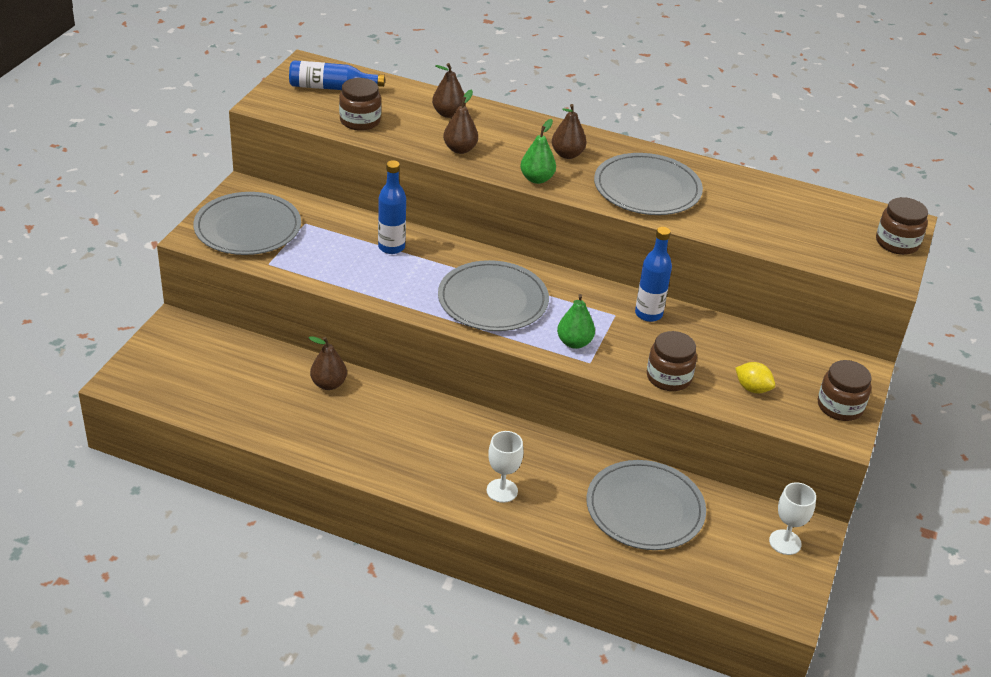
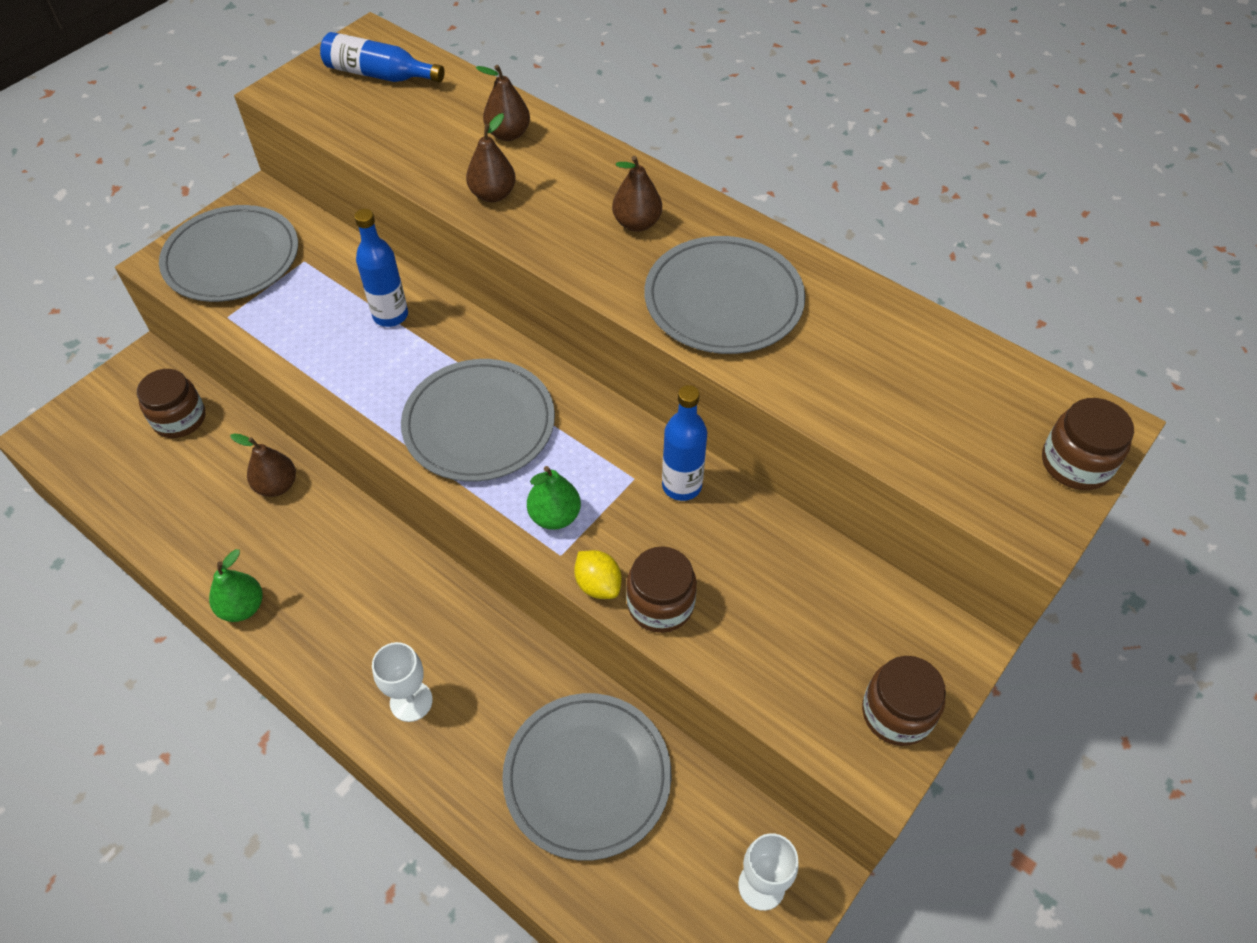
camera: 20 degrees right, 15 degrees up
(360, 121) = (386, 131): brown jar -> brown jar (179, 419)
(537, 179) = (573, 259): green pear -> green pear (242, 607)
(752, 388) = (775, 650): yellow lemon -> yellow lemon (598, 585)

